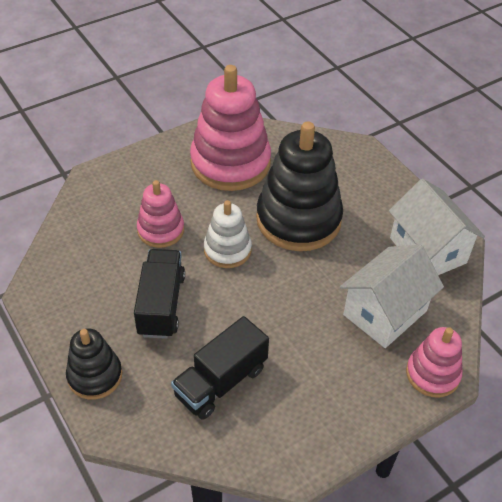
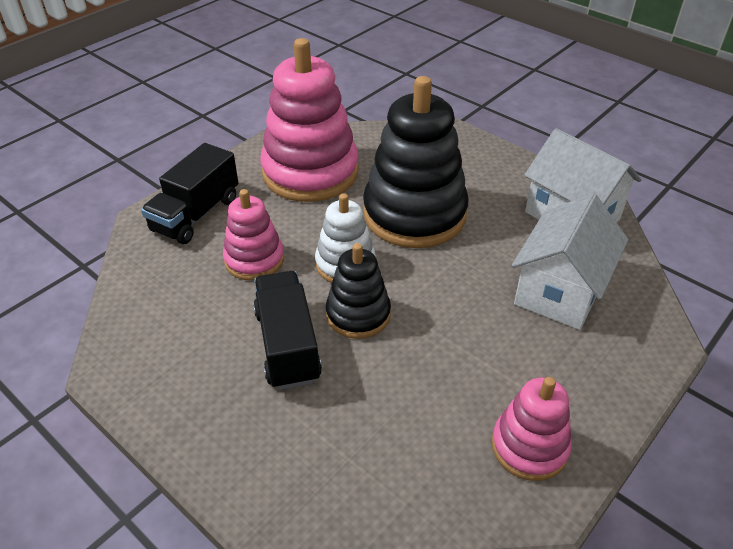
camera: 15 degrees left, 5 degrees down
(95, 376) = (230, 457): black stacking toy -> black stacking toy (358, 314)
(221, 382) = (402, 420): black truck -> black truck (196, 214)
(432, 374) = (648, 345): pink stacking toy -> pink stacking toy (529, 447)

